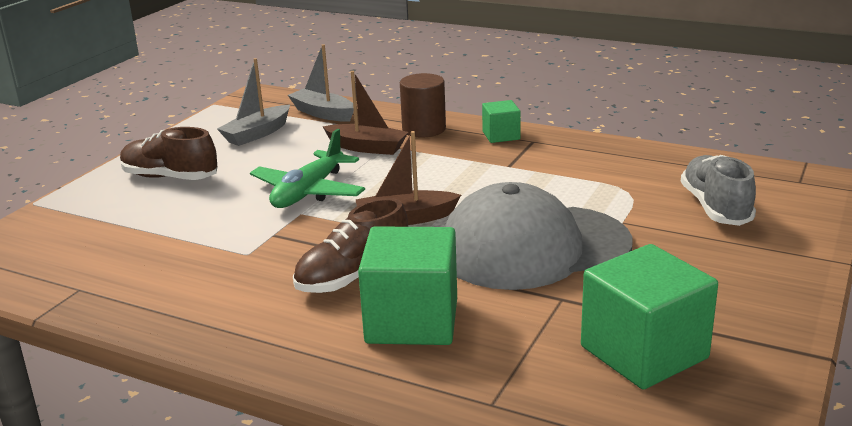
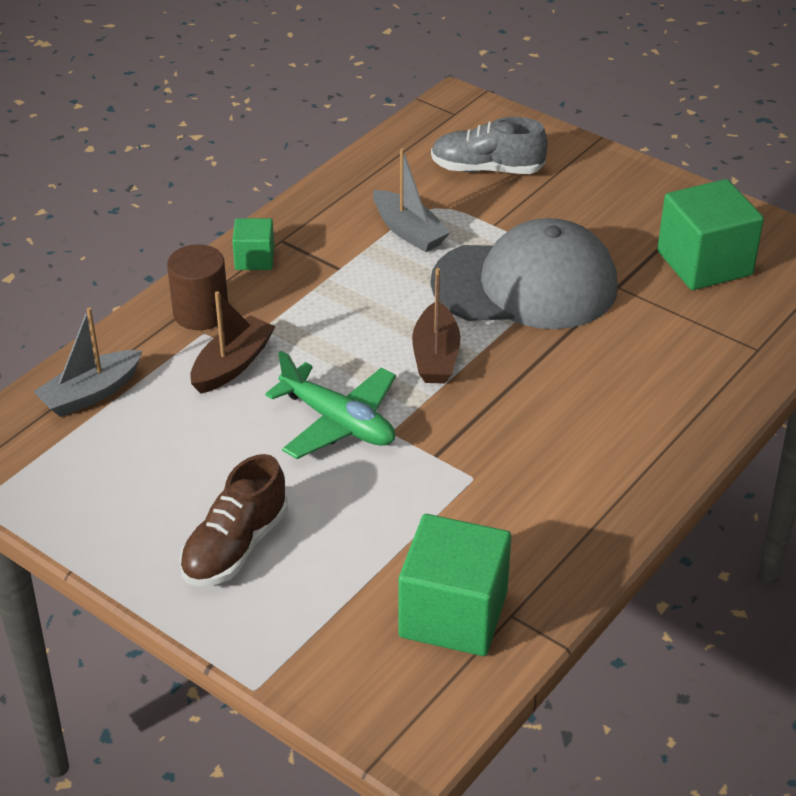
camera: 80 degrees left, 15 degrees up
(257, 134) = (128, 460): grey boat -> grey boat (409, 231)
(353, 276) = (545, 404): brown shoe -> none
(412, 321) = (633, 375): green cube -> green cube (453, 614)
(533, 247) = (525, 285): grey cap -> grey cap turned 90 degrees counterclockwise

